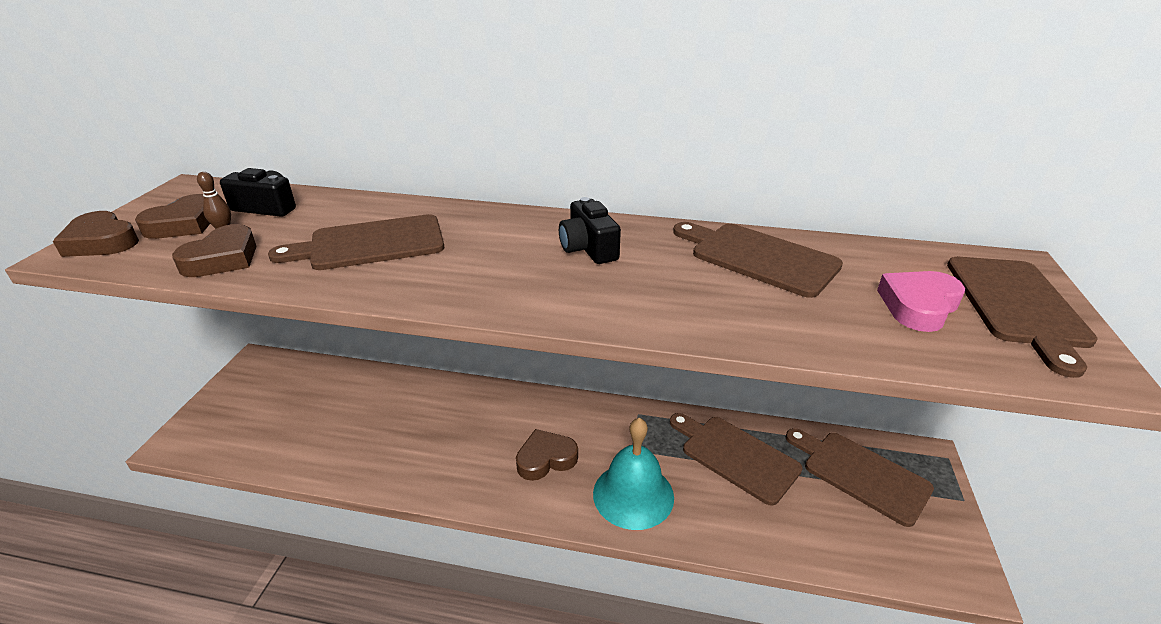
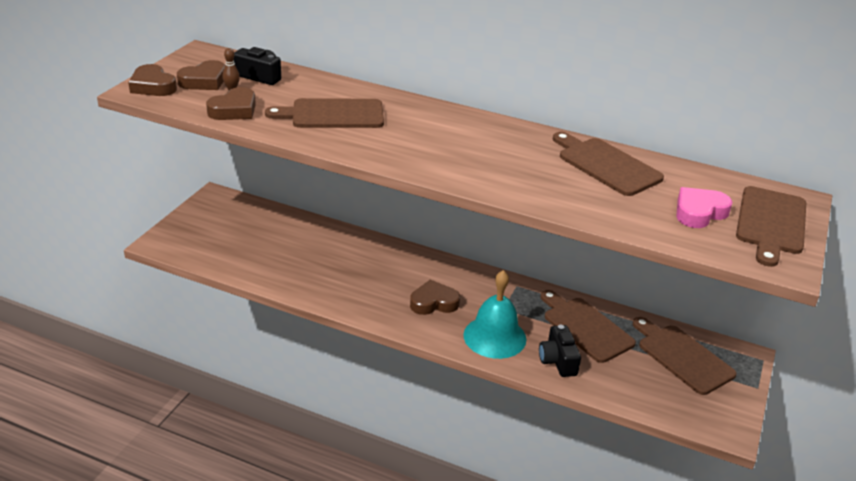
camera: 10 degrees right, 0 degrees up
(588, 248) = (485, 140): black camera -> black camera (558, 361)

